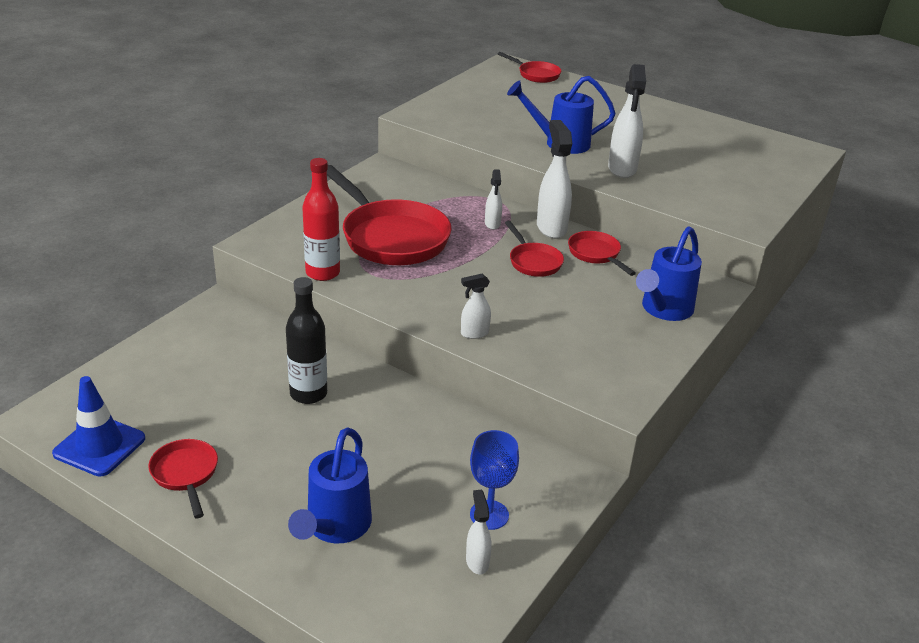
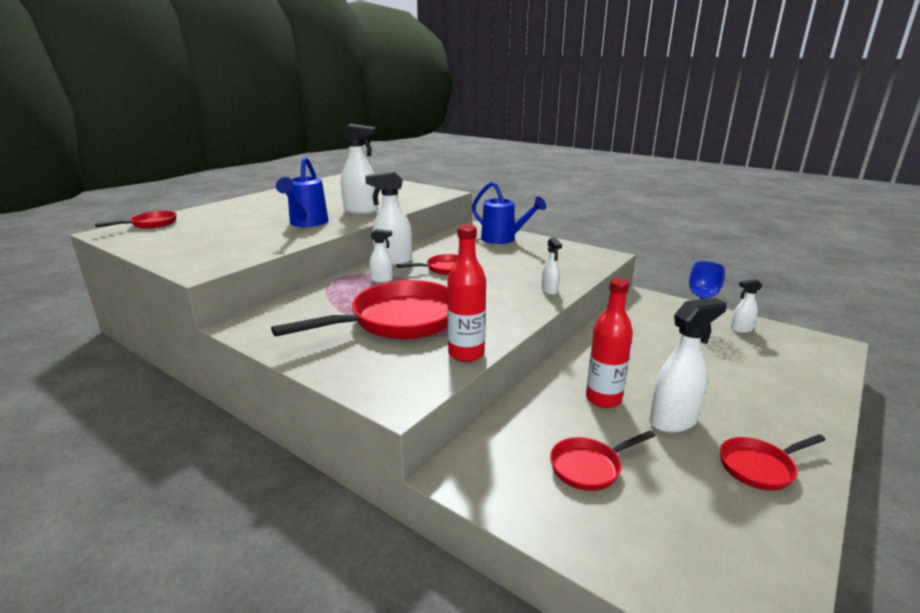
camera: 85 degrees left, 10 degrees down
(99, 446) = (767, 547): blue traffic cone -> none
(265, 435) = (673, 421): none -> white spray bottle
(308, 394) = (603, 399): black bottle -> red bottle
(335, 527) = (756, 380): blue watering can -> none
(596, 254) = (434, 251): red pan -> red pan (589, 467)

